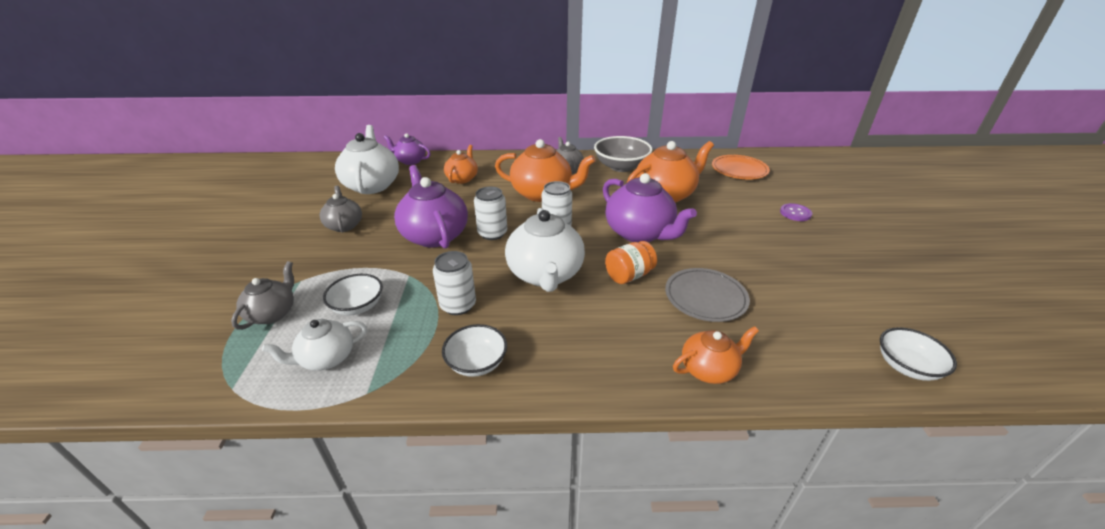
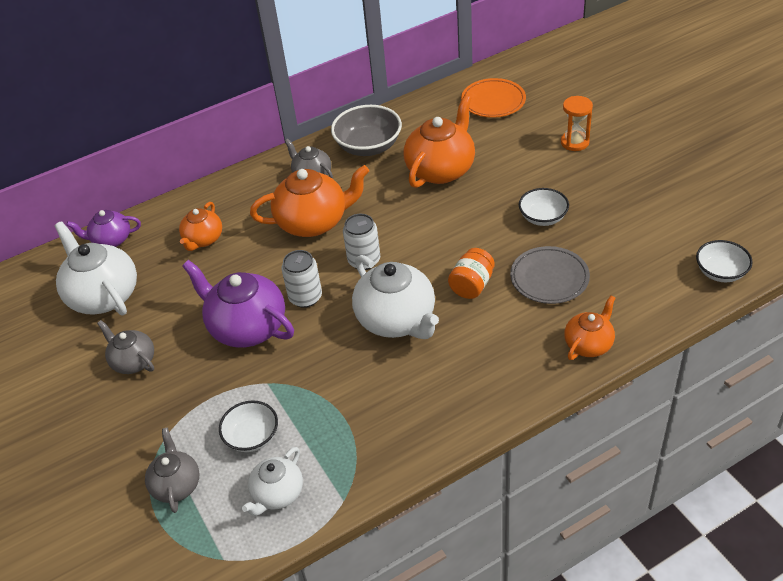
camera: 25 degrees left, 10 degrees up
(458, 305) = (345, 389): white can -> none
(462, 178) = (203, 239): orange teapot -> orange teapot turned 150 degrees counterclockwise
(477, 363) = (409, 430): white bowl -> white bowl (543, 217)
(640, 233) = (449, 231): purple teapot -> none
(795, 213) = (574, 142): purple button -> orange hourglass

